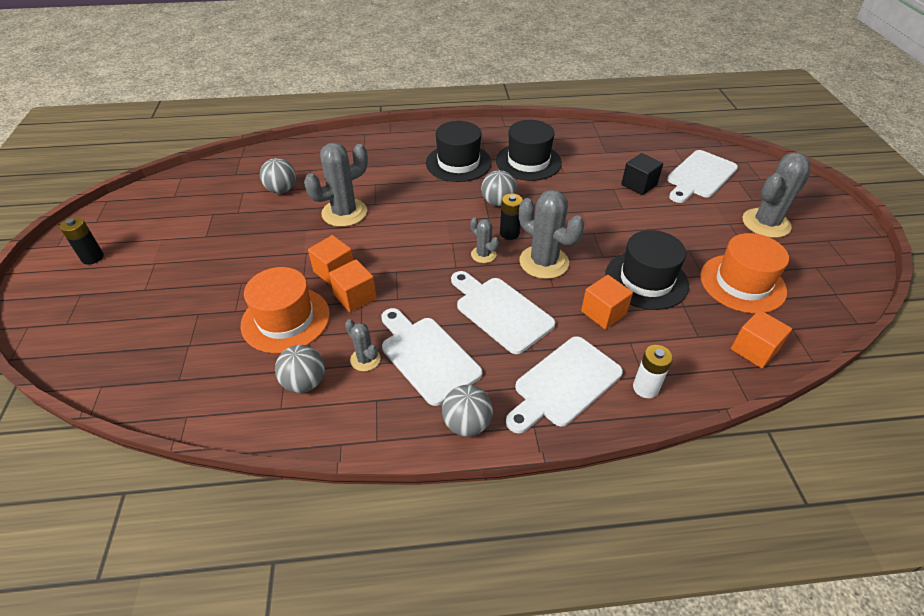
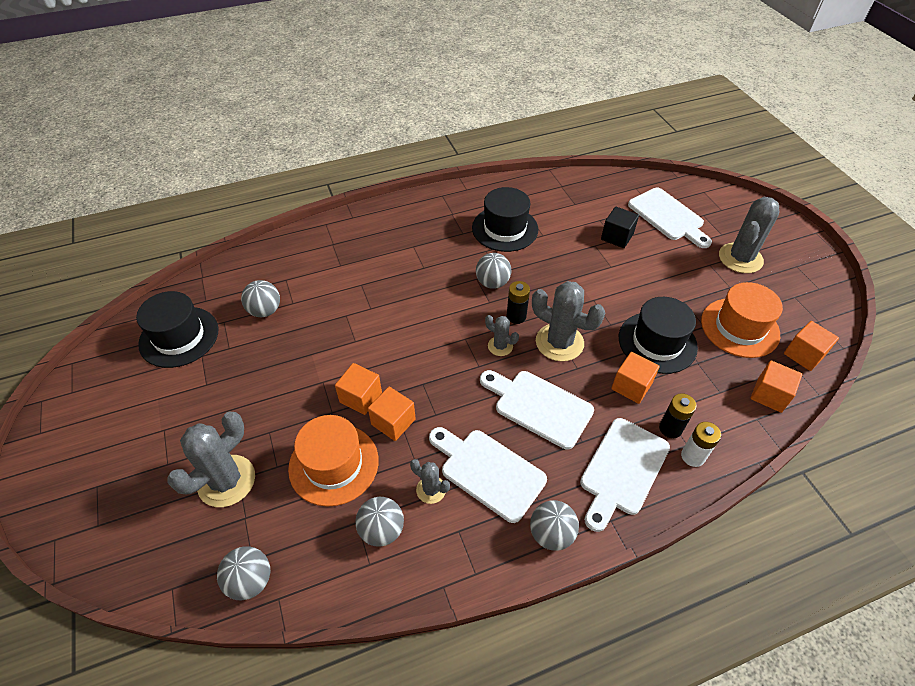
camera: 15 degrees left, 5 degrees up
(92, 257) = (89, 438): black battery -> black battery (670, 428)
(169, 396) = (250, 580): none -> grey ball
(344, 213) = (343, 326): grey cactus -> grey cactus (226, 481)
(458, 163) = (436, 243): black hat -> black hat (179, 337)
(700, 176) = (668, 216): white cutting board -> white cutting board turned 60 degrees counterclockwise
(808, 321) = (804, 354): none -> orange cube

